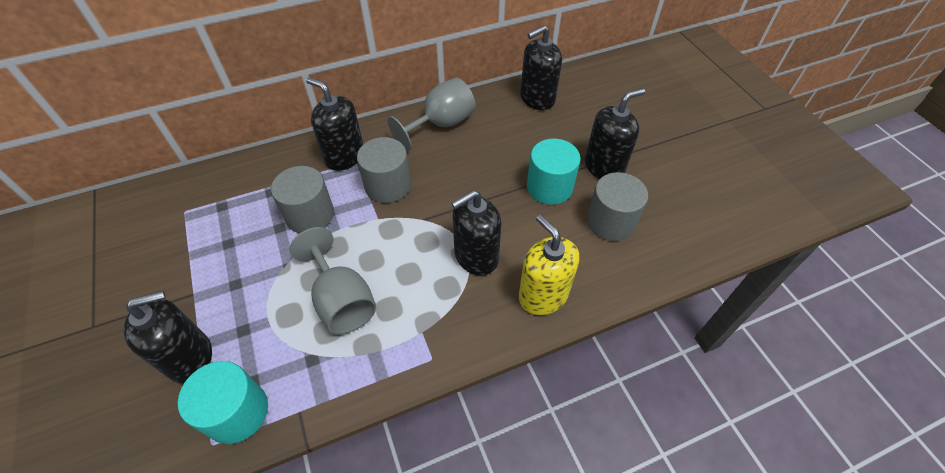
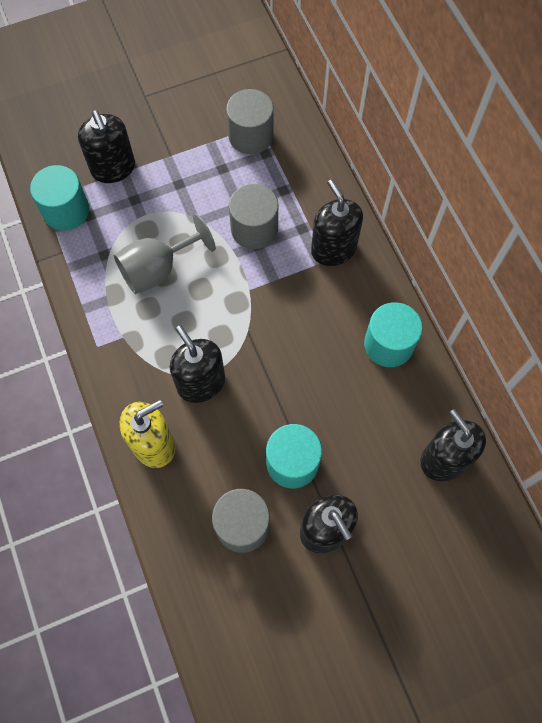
camera: 90 degrees right, 15 degrees up
(344, 156) = (333, 249): black soap dispenser -> black soap dispenser turned 60 degrees counterclockwise
(388, 185) = (293, 295): grey cylinder -> grey cylinder (250, 136)
(441, 124) = (388, 344): grey goblet -> turquoise cylinder

